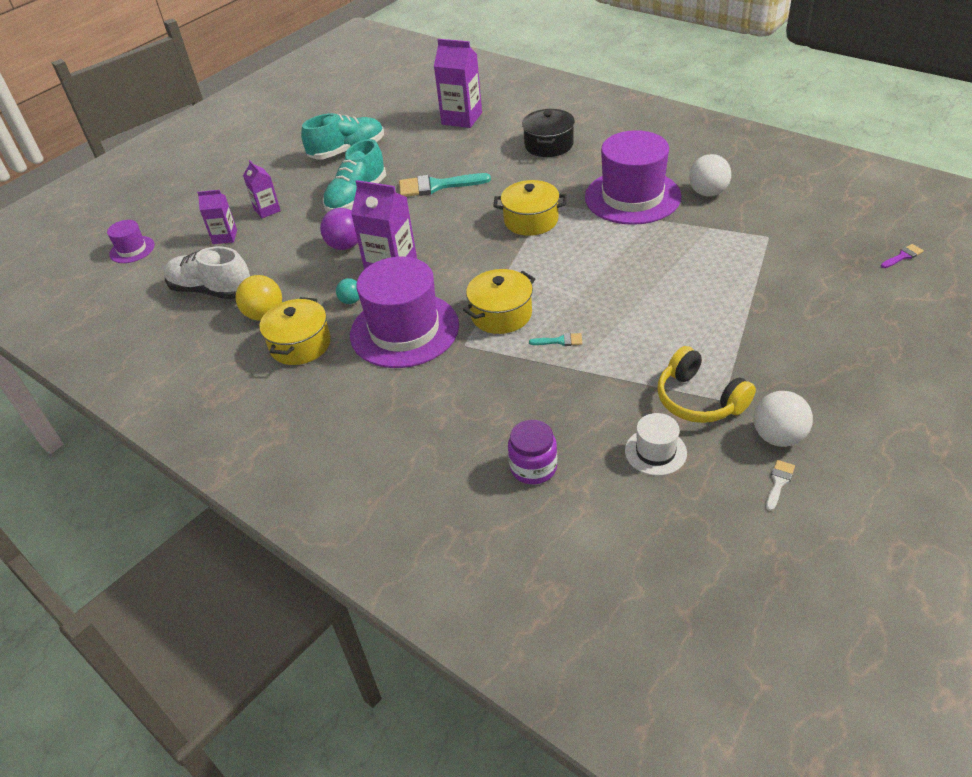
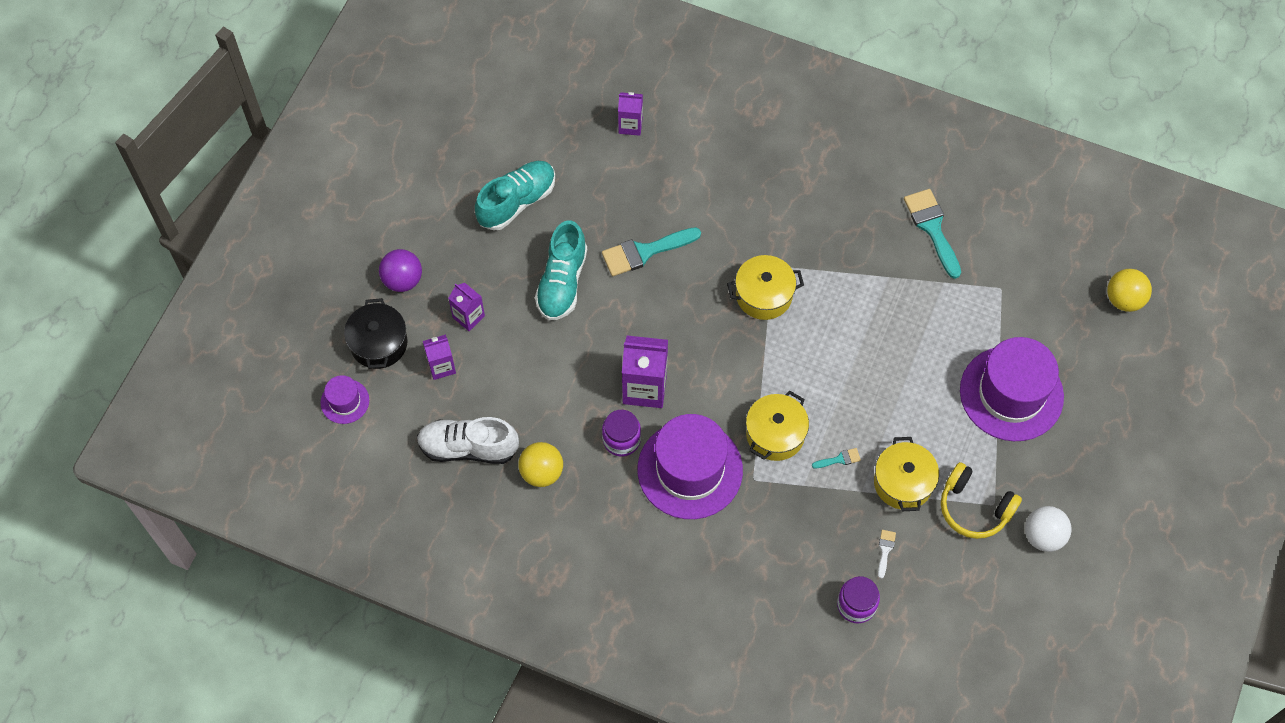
camera: 20 degrees left, 20 degrees up
(300, 344) = (596, 505): yellow pot -> yellow pot (903, 482)
(345, 246) = (582, 361): purple ball -> purple ball (403, 280)
(351, 301) = (621, 440): turquoise ball -> purple jar
(462, 118) = (630, 125): purple carton -> purple carton, size x0.59
(549, 145) = (746, 165): black pot -> black pot (379, 343)
(632, 197) = (858, 244): purple hat -> purple hat (1011, 393)
(655, 452) = (950, 570): white hat -> none
(708, 193) = (932, 228): white ball -> turquoise brush
(779, 482) = (1050, 582): white brush -> white brush (885, 550)
(903, 256) = (1124, 299): purple brush -> yellow ball

